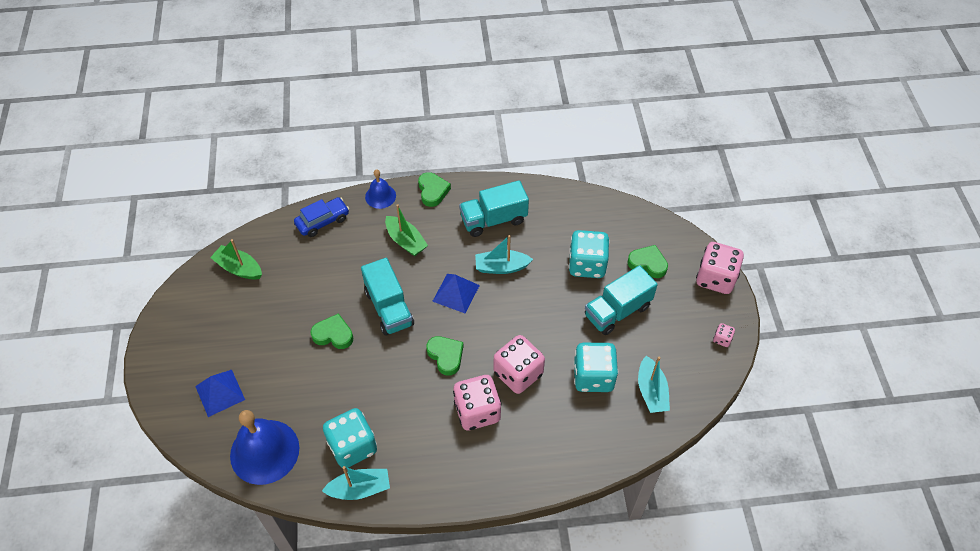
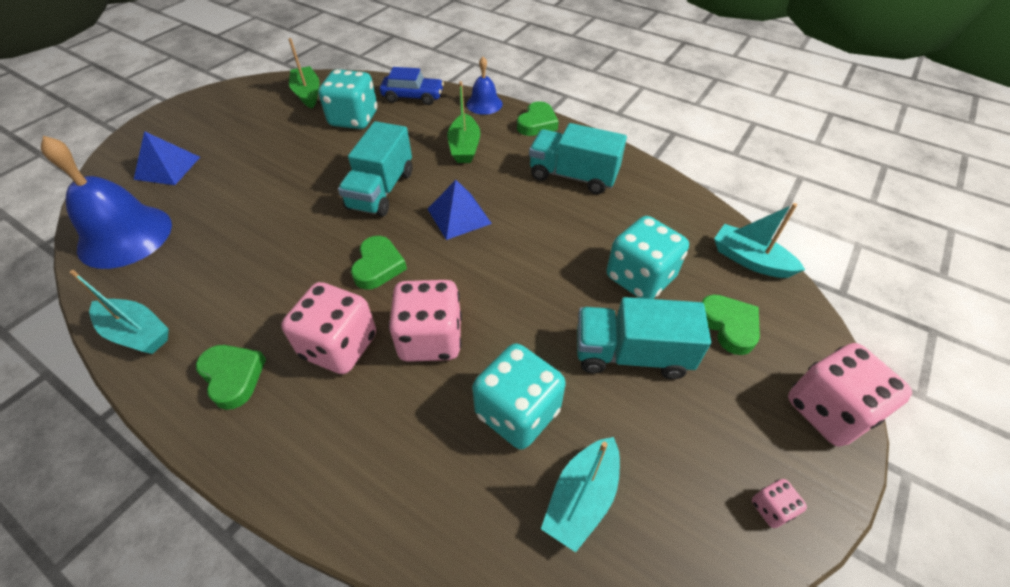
camera: 40 degrees right, 5 degrees down
(333, 334) = (307, 181): green heart -> green heart (233, 377)
(352, 446) = (189, 287): turquoise dice -> turquoise dice (354, 119)
(501, 267) = (534, 221): turquoise boat -> turquoise boat (750, 260)

